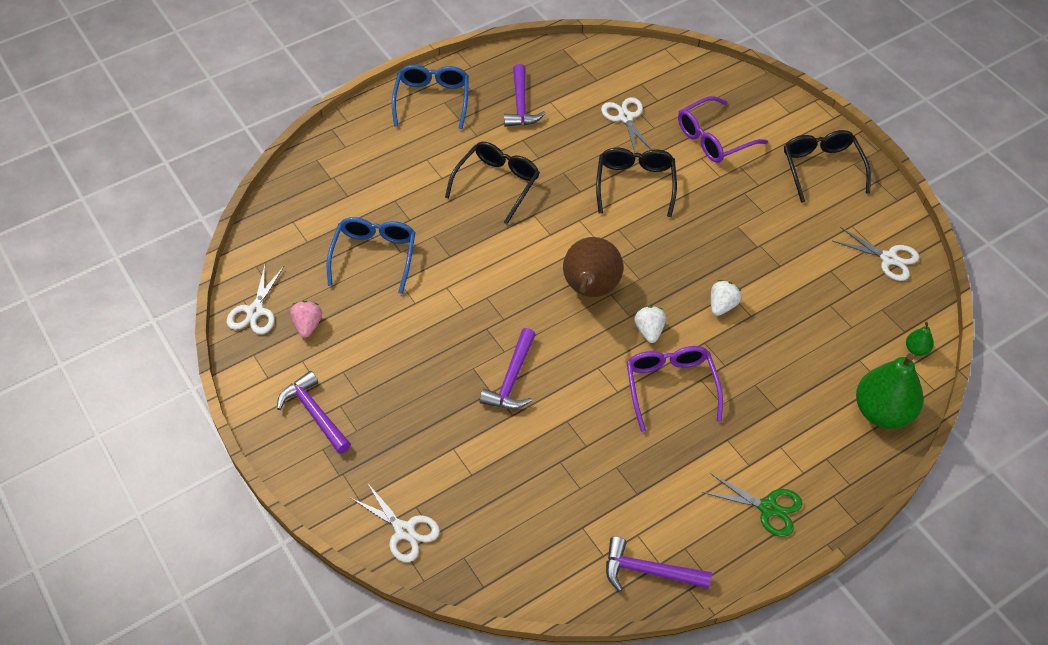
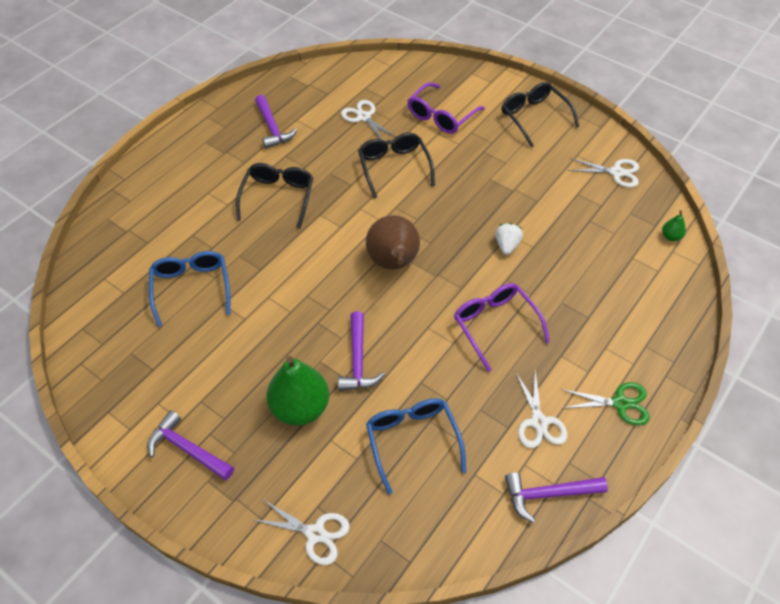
camera: 20 degrees left, 0 degrees up
(255, 311) = (95, 370): white scissors -> white scissors (538, 422)
(308, 325) = (151, 368): pink strawberry -> none
(432, 100) = (194, 143): blue glasses -> blue glasses (412, 441)
(649, 331) = (457, 283): white strawberry -> none
(882, 412) = (670, 294): green pear -> green pear (300, 408)

